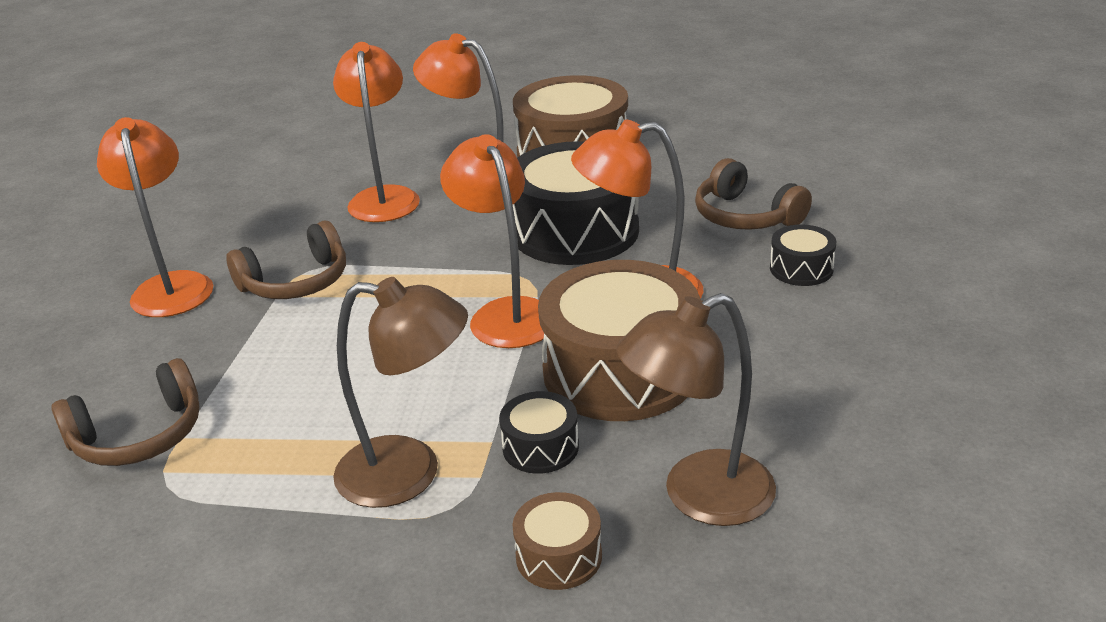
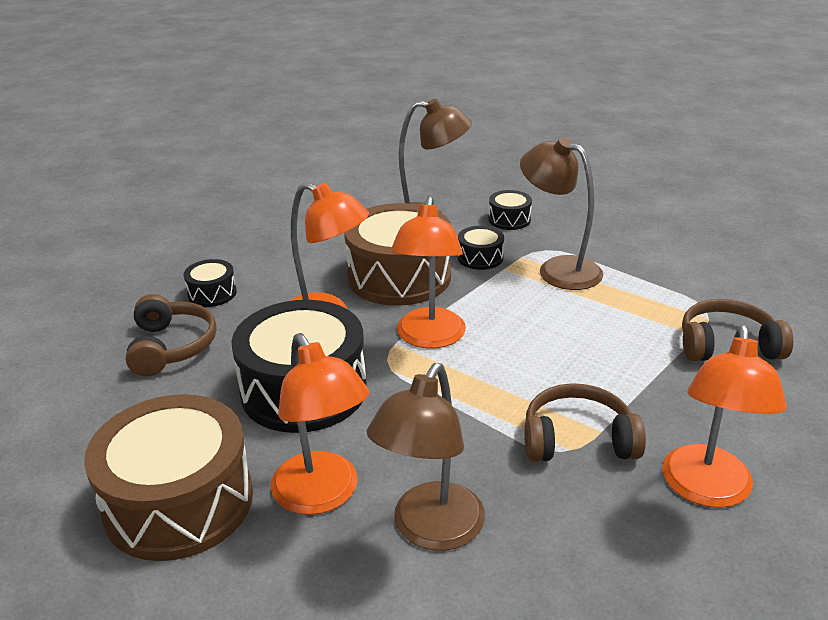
camera: 150 degrees left, 0 degrees up
(384, 197) = (430, 530): orange lamp -> brown lamp
(559, 556) = (509, 219): brown drum -> black drum

